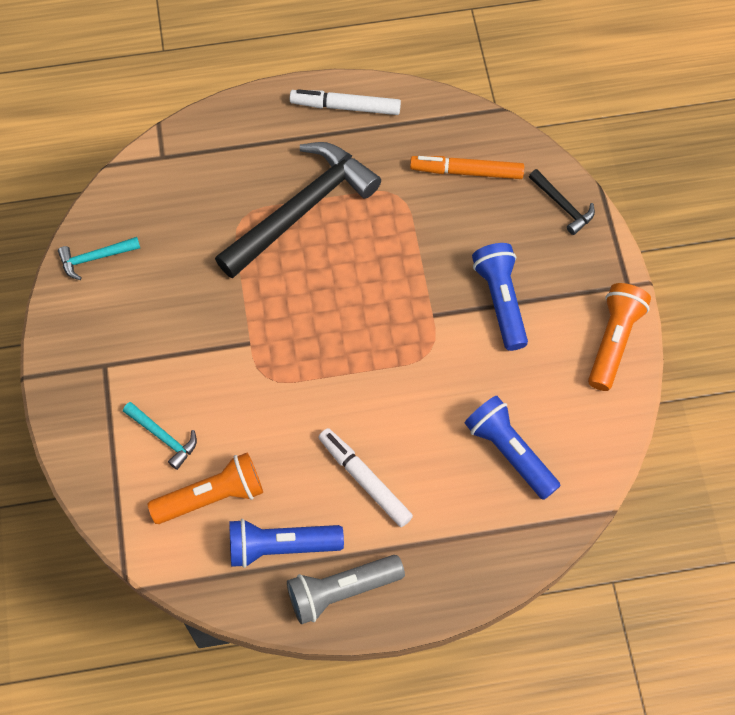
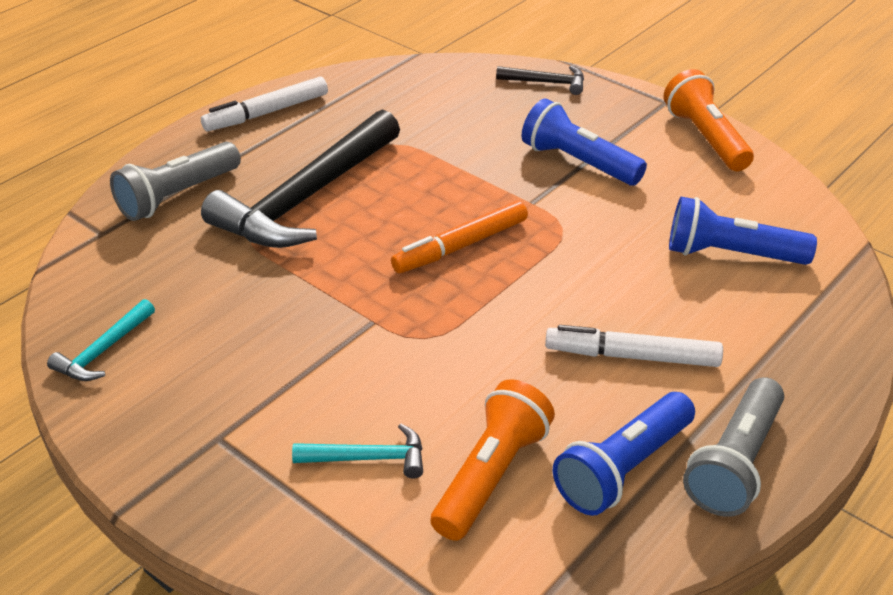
camera: 40 degrees left, 25 degrees down
(228, 153) = (177, 196): none -> grey flashlight
(301, 210) = (307, 197): black hammer -> black hammer turned 150 degrees counterclockwise
(467, 172) = (436, 101): orange marker -> orange marker (461, 246)

